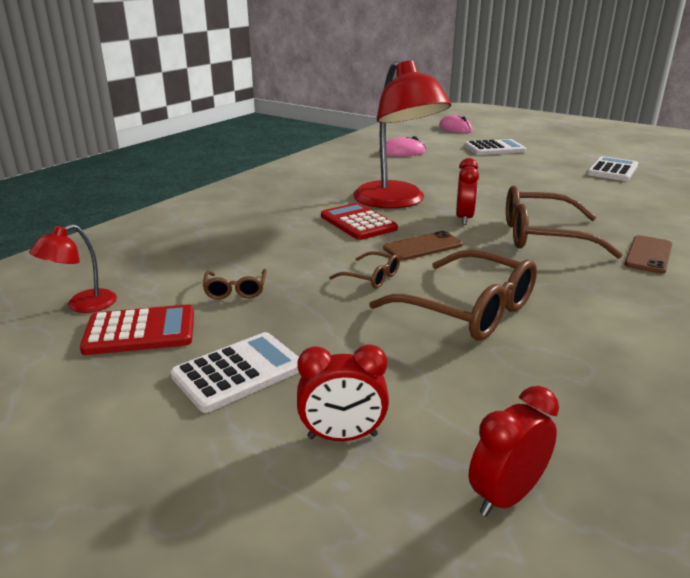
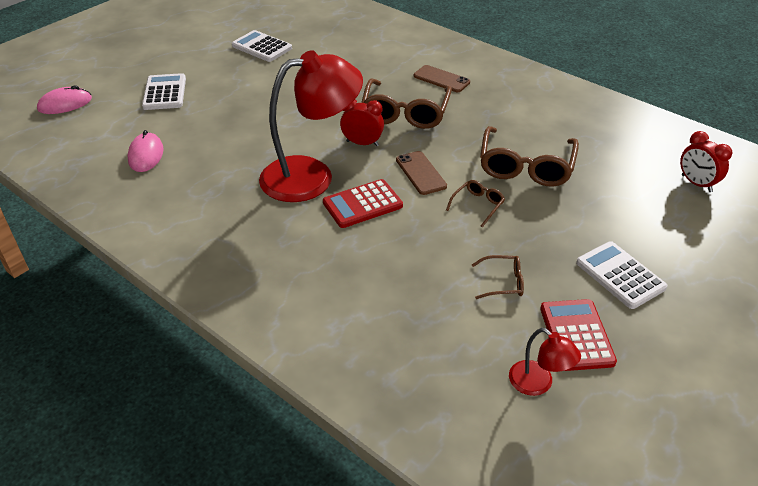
camera: 85 degrees left, 15 degrees up
(342, 436) = (670, 231): red clock -> none
(468, 310) = (525, 167): brown glasses -> brown glasses turned 150 degrees clockwise

